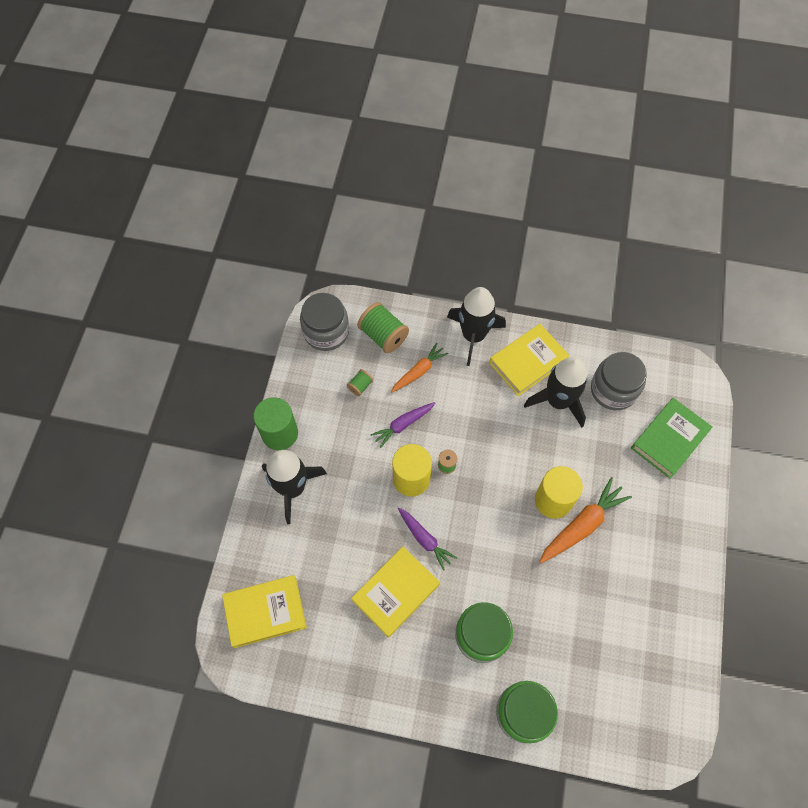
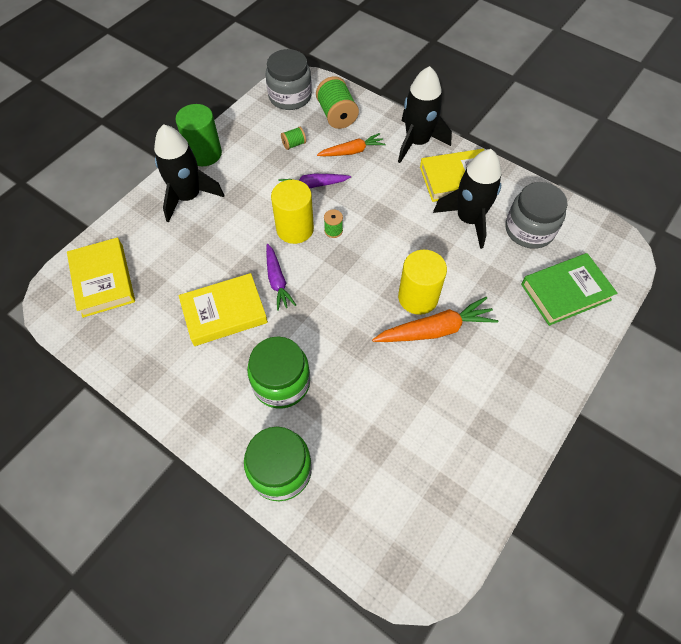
camera: 25 degrees right, 5 degrees down
(265, 612) = (103, 280): yellow book -> yellow book turned 60 degrees clockwise

